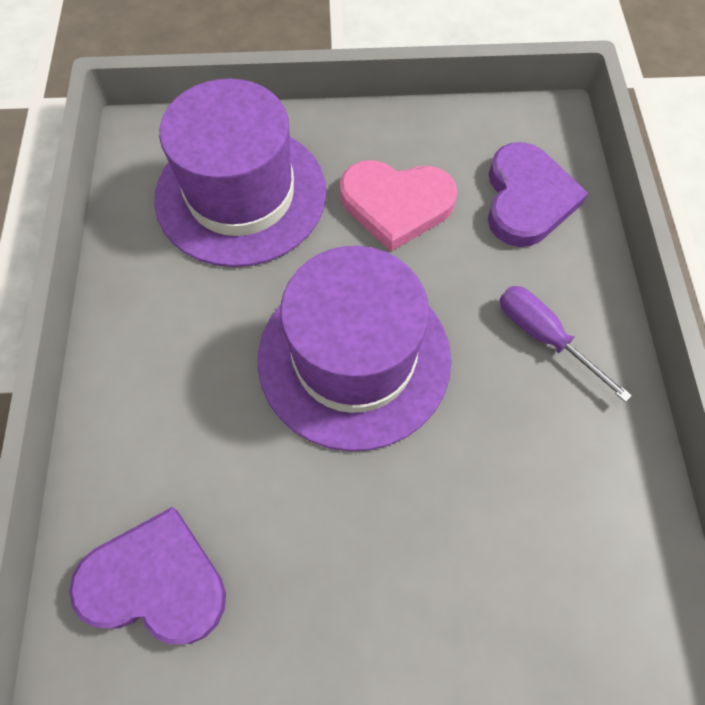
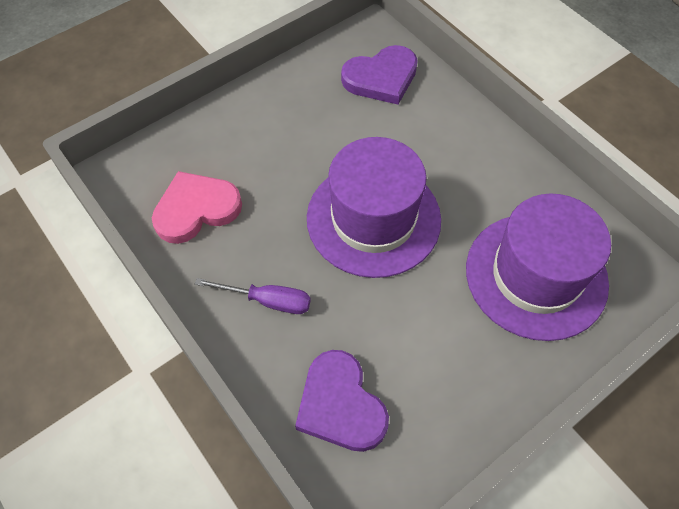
camera: 145 degrees right, 5 degrees down
(396, 204) = (430, 336): pink heart -> pink heart (196, 209)

